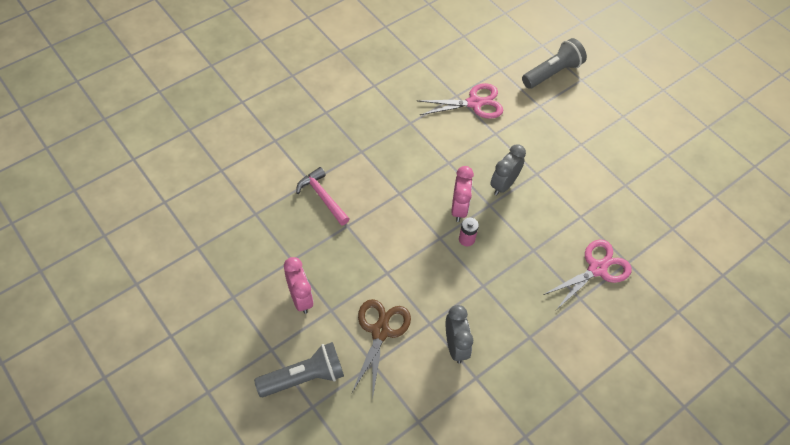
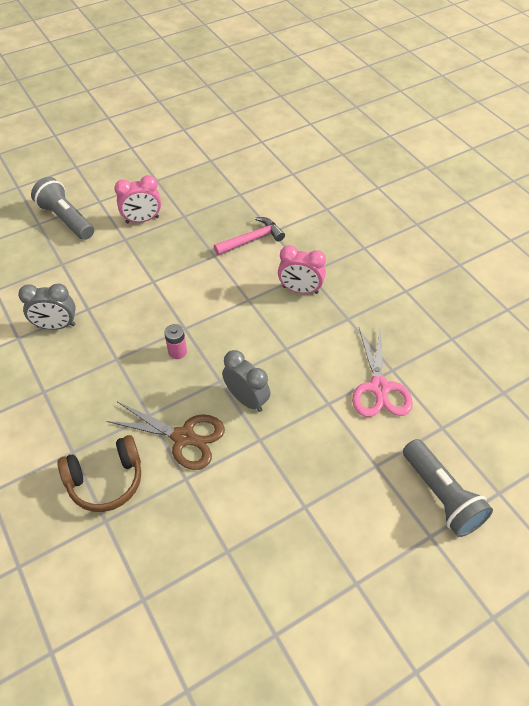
camera: 100 degrees right, 5 degrees down
(304, 377) = (66, 219): grey flashlight -> grey flashlight turned 150 degrees clockwise
(380, 331) = (91, 271): brown scissors -> brown scissors (184, 437)
(459, 208) = (219, 350): pink clock -> pink clock (300, 290)
(597, 269) = (106, 480): pink scissors -> brown headphones

